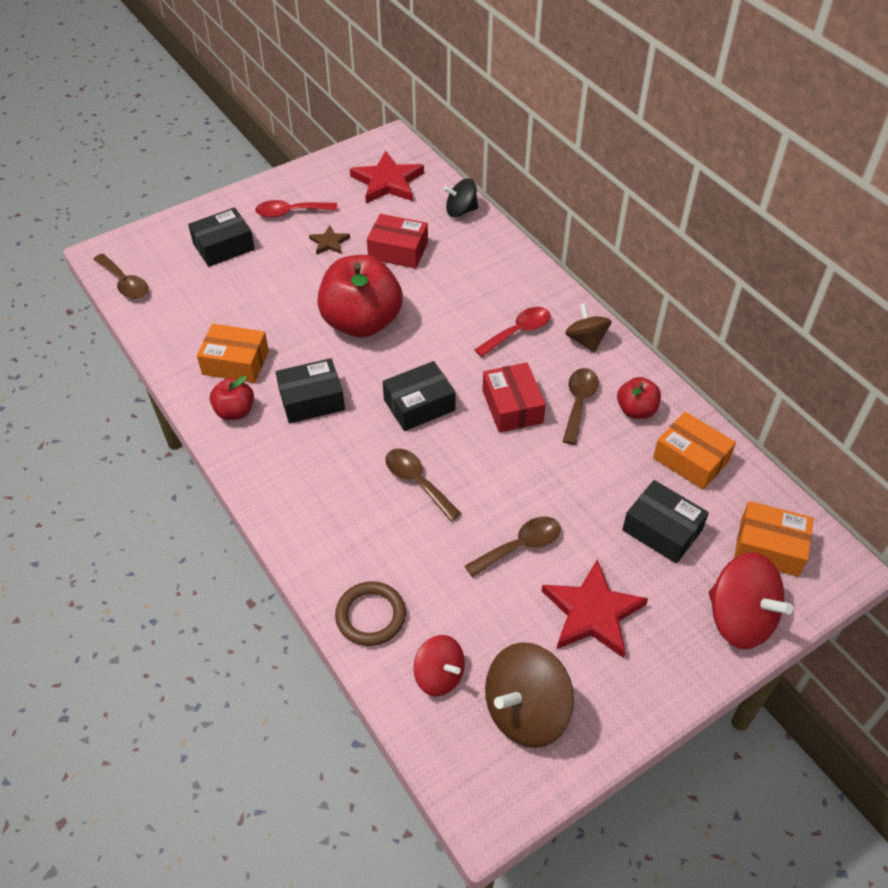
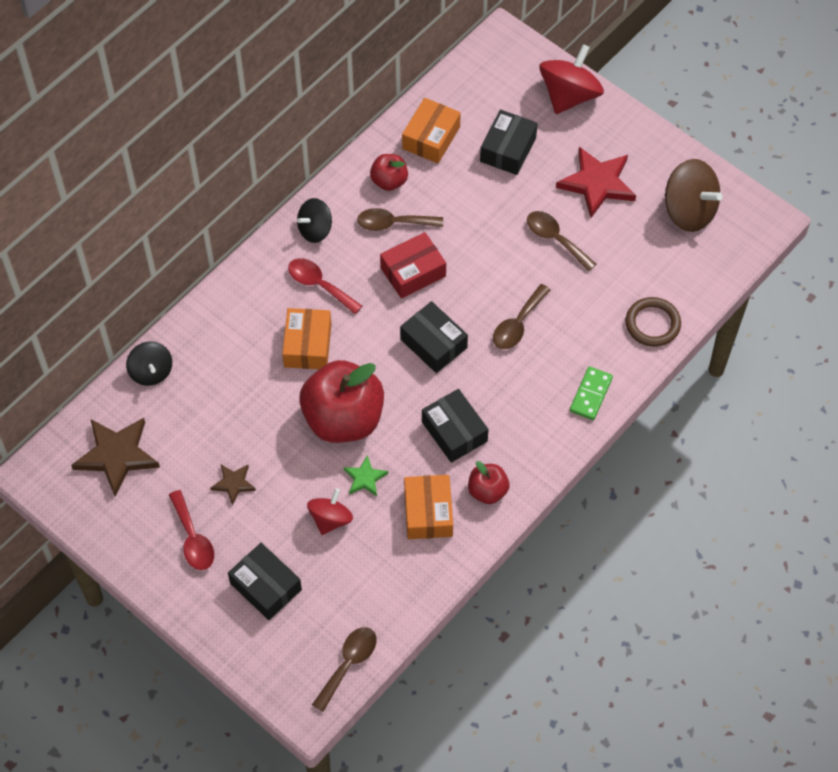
camera: 105 degrees left, 10 degrees up
(293, 326) = (365, 478): none -> green star
(303, 527) = (590, 394): none -> green domino
(387, 182) = (116, 455): red star -> brown star
(398, 251) = (230, 415): red box -> none
(439, 675) = (683, 268): red spinning top -> red spinning top (330, 519)
(586, 340) = (315, 229): brown spinning top -> black spinning top
(769, 547) = (500, 82): orange box -> orange box (307, 345)

